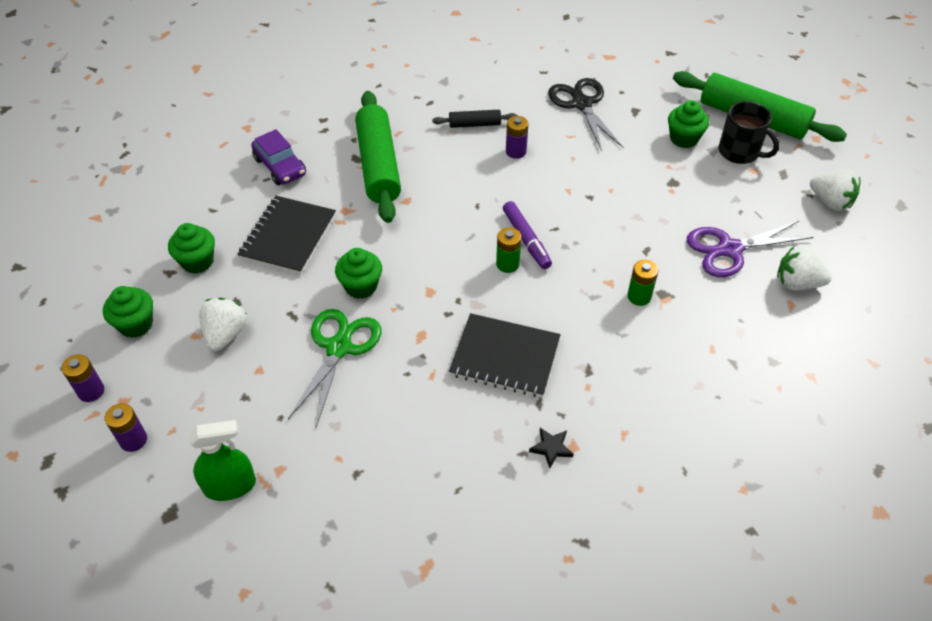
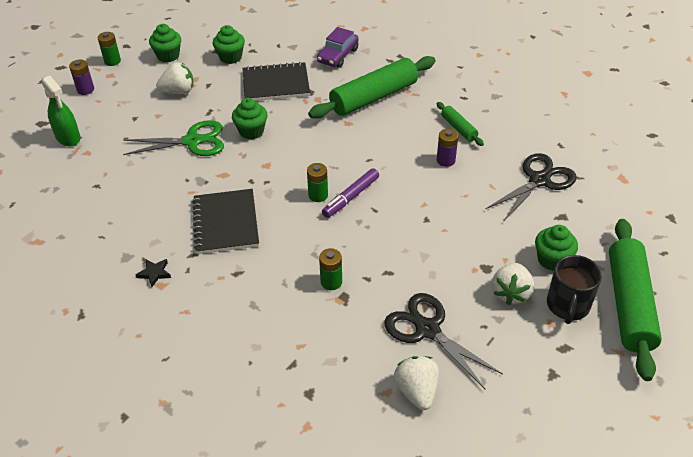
camera: 65 degrees right, 5 degrees down
(91, 391) = (112, 61): purple battery -> green battery
(475, 124) = (458, 128): black rolling pin -> green rolling pin
(730, 249) = (427, 330): purple scissors -> black scissors
(830, 202) = (552, 396): white strawberry -> white strawberry (511, 293)

